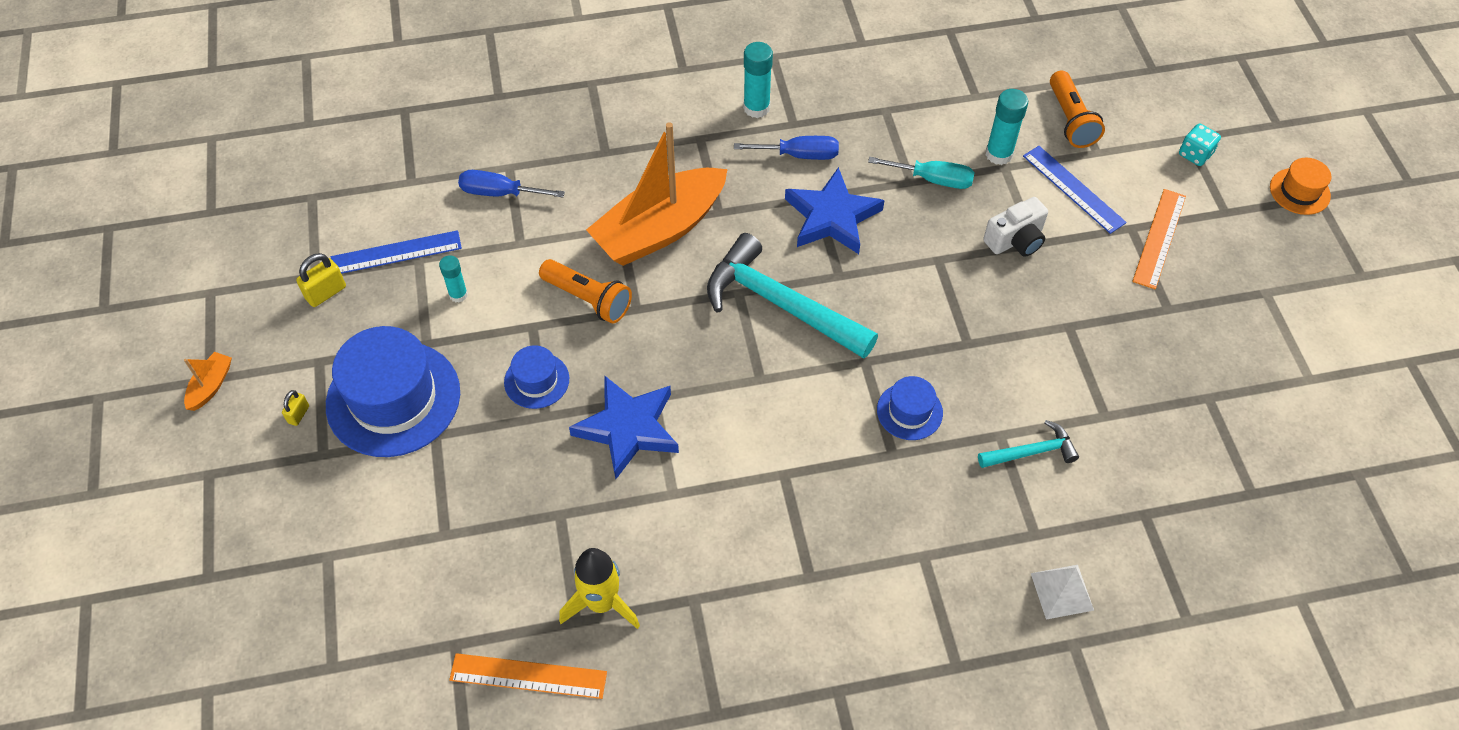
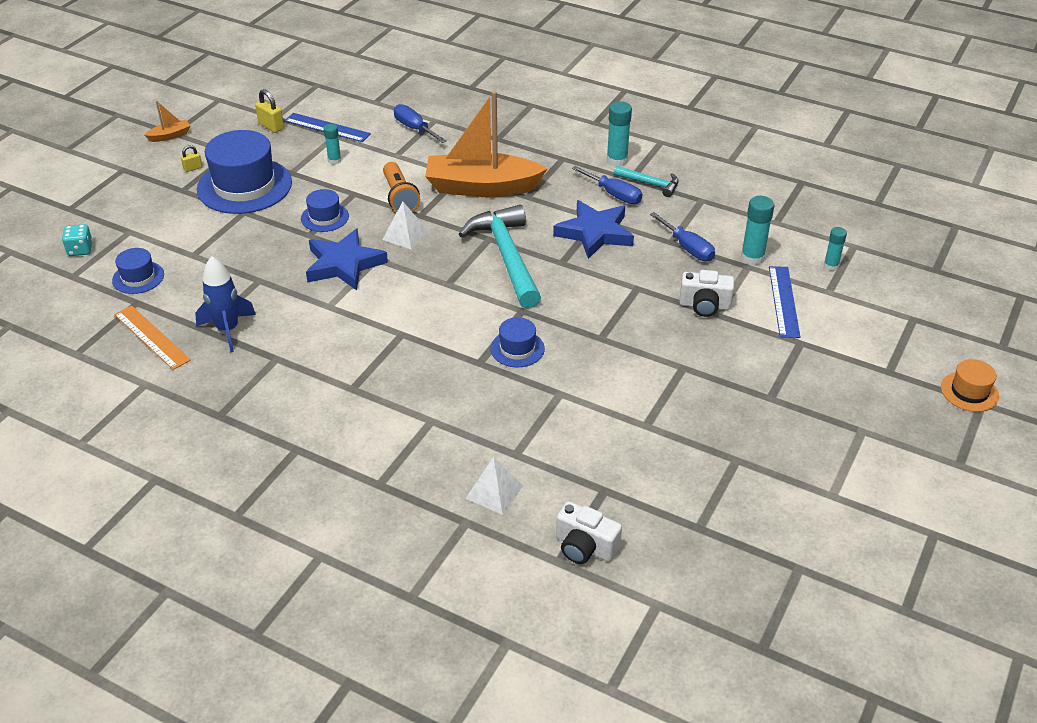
camera: 40 degrees right, 15 degrees down
(326, 293) = (271, 126): yellow padlock -> yellow padlock turned 45 degrees clockwise
(416, 611) = (138, 277): none -> blue hat
(602, 603) = (228, 330): yellow rocket -> blue rocket
(650, 345) = (405, 235): none -> white pyramid
(933, 179) = (687, 248): turquoise screwdriver -> blue screwdriver
(1031, 452) = (569, 413): turquoise hammer -> turquoise hammer (650, 184)
(1070, 120) = (831, 266): orange flashlight -> turquoise glue stick
(1159, 238) = (815, 358): orange ruler -> none
(1192, 588) = (585, 547): none -> white camera
(1195, 154) = (907, 329): turquoise dice -> turquoise dice (80, 250)

